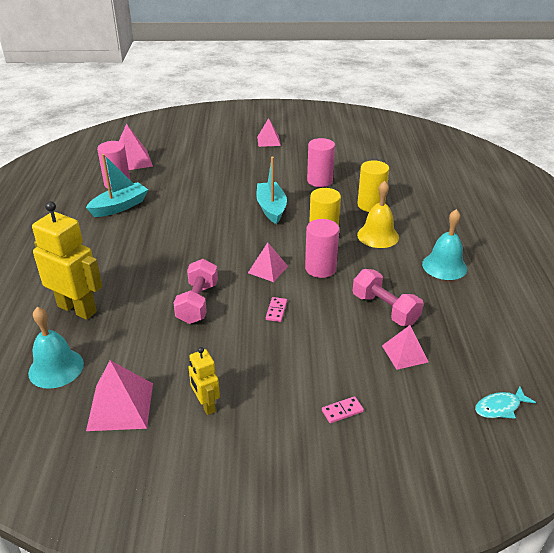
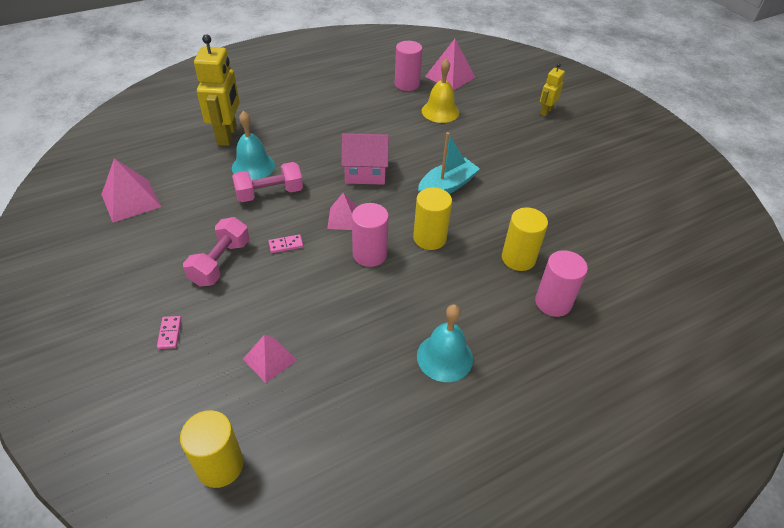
camera: 60 degrees right, 10 degrees up
(56, 368) = (158, 154): turquoise bell -> turquoise bell (253, 166)
(120, 206) = (374, 99): turquoise boat -> none
(206, 405) = (147, 244): yellow robot -> yellow robot (545, 111)
(218, 241) = (365, 172): none -> pink house
(268, 141) = (574, 141): pink pyramid -> none
(319, 181) = (530, 203): pink cylinder -> pink cylinder (553, 302)
(342, 411) = (170, 333): pink domino -> pink domino turned 45 degrees clockwise
(378, 236) = (461, 281): yellow bell -> yellow bell (440, 111)
(385, 309) = (332, 324): pink dumbbell -> pink dumbbell (220, 262)
(500, 407) = (220, 465): turquoise fish -> yellow cylinder

